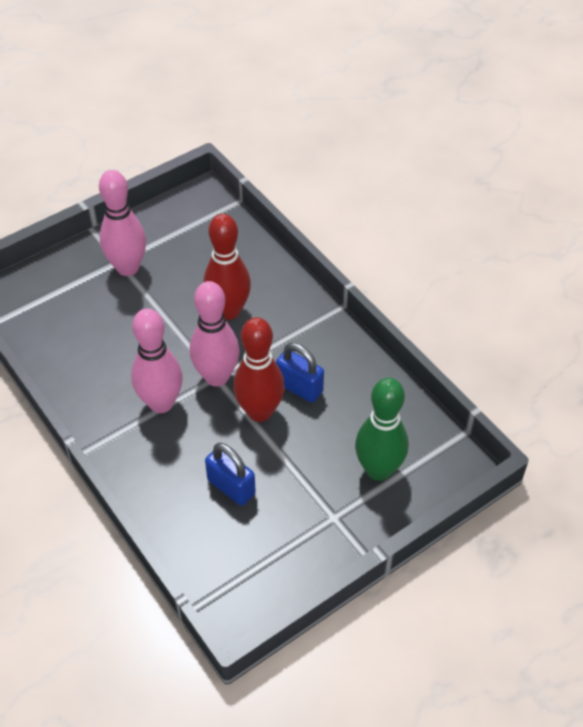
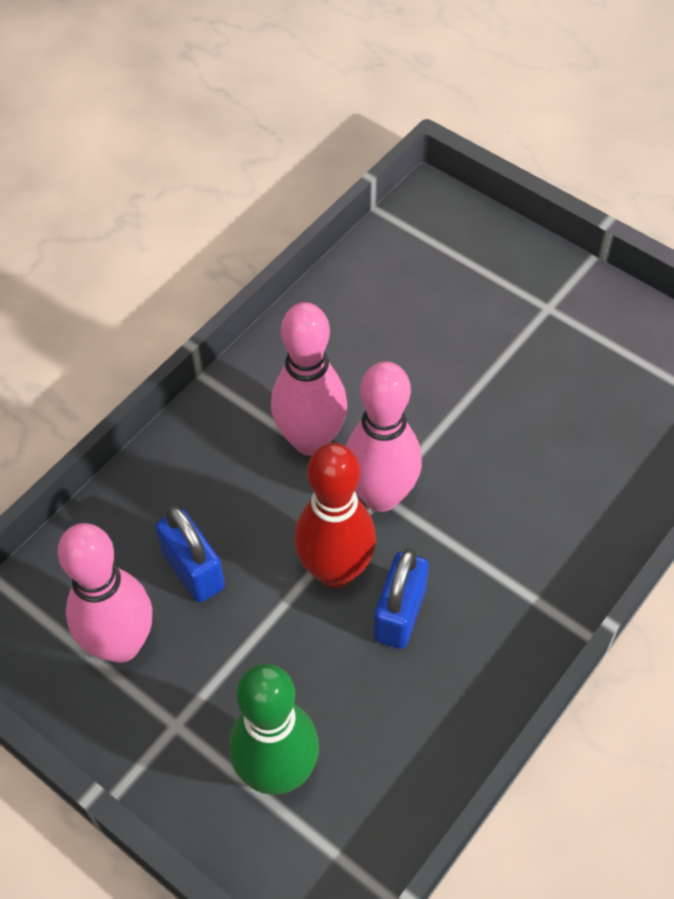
camera: 75 degrees right, 5 degrees up
(128, 268) = (539, 323): pink bowling pin -> pink bowling pin (121, 644)
(229, 311) = (512, 475): red bowling pin -> none
(231, 487) = (193, 570): blue padlock -> blue padlock turned 60 degrees counterclockwise

